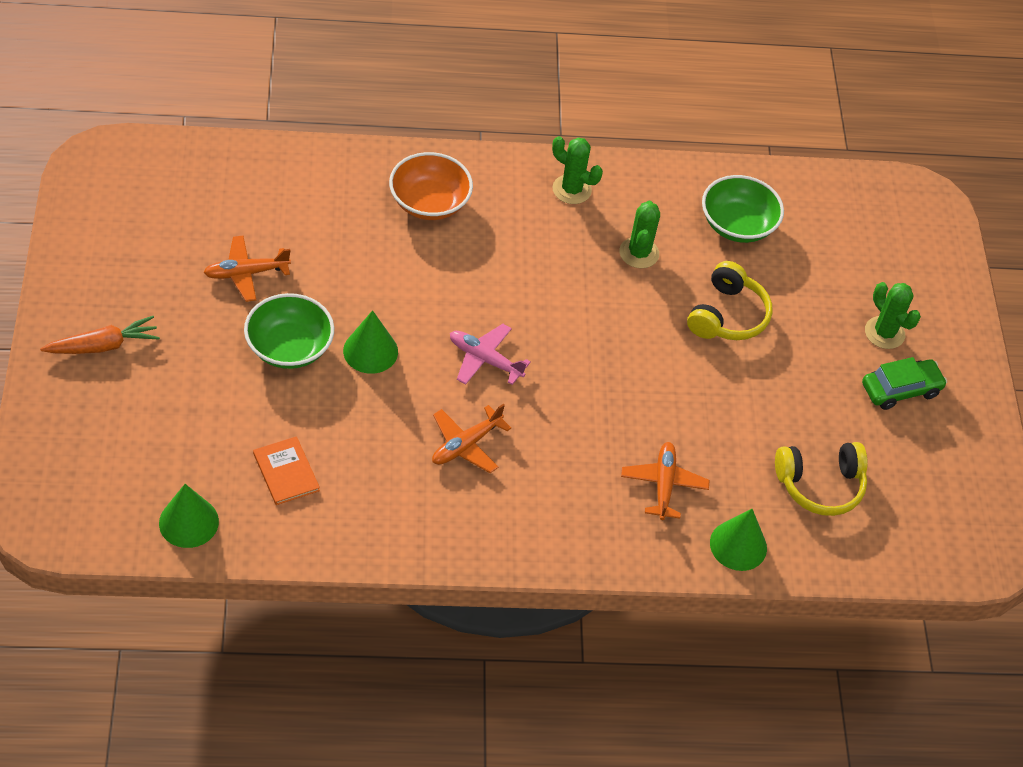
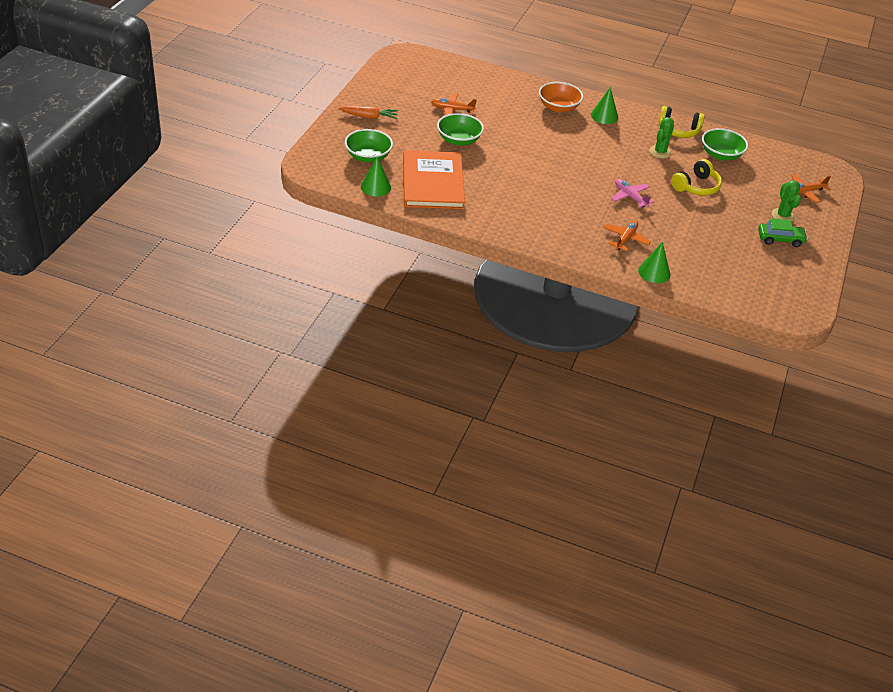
camera: 25 degrees right, 10 degrees down
(143, 449) = (368, 156): none -> green bowl
(286, 472) = (432, 182): orange book -> orange book, size x2.41
(370, 351) = (498, 151): green cone -> green cone (604, 116)
(466, 445) = (528, 197): orange plane -> orange plane (805, 192)
(485, 359) = (556, 169): pink plane -> pink plane (630, 197)
(571, 189) = (636, 120): green cactus -> none
(820, 485) = (713, 262): yellow headphones -> yellow headphones (678, 130)

